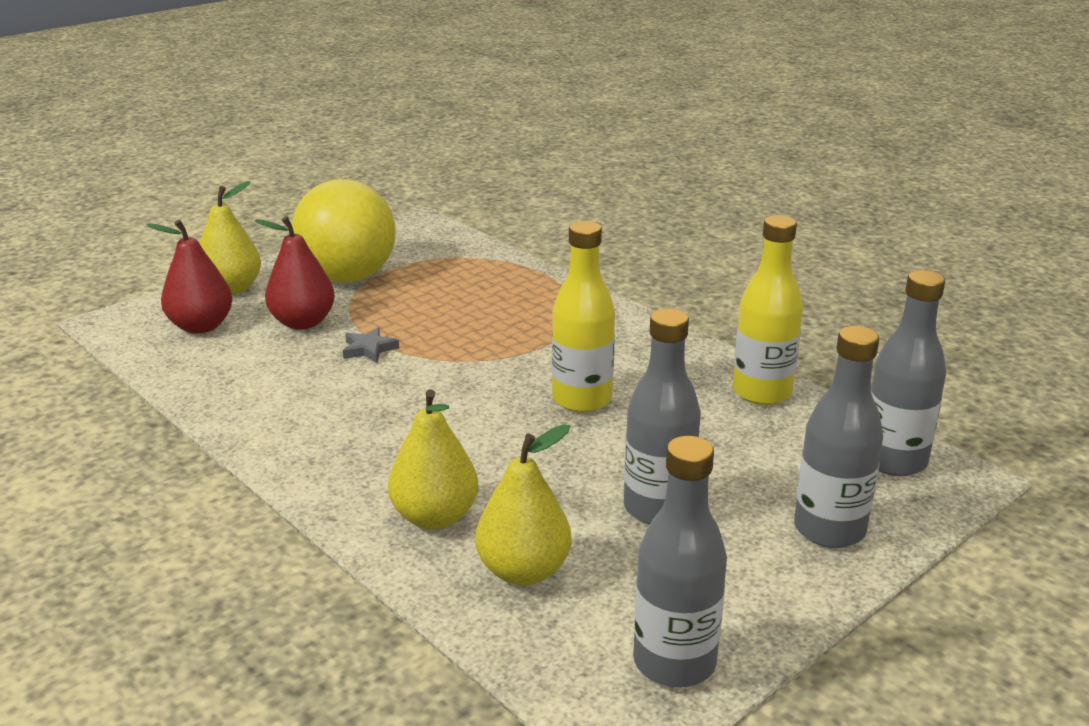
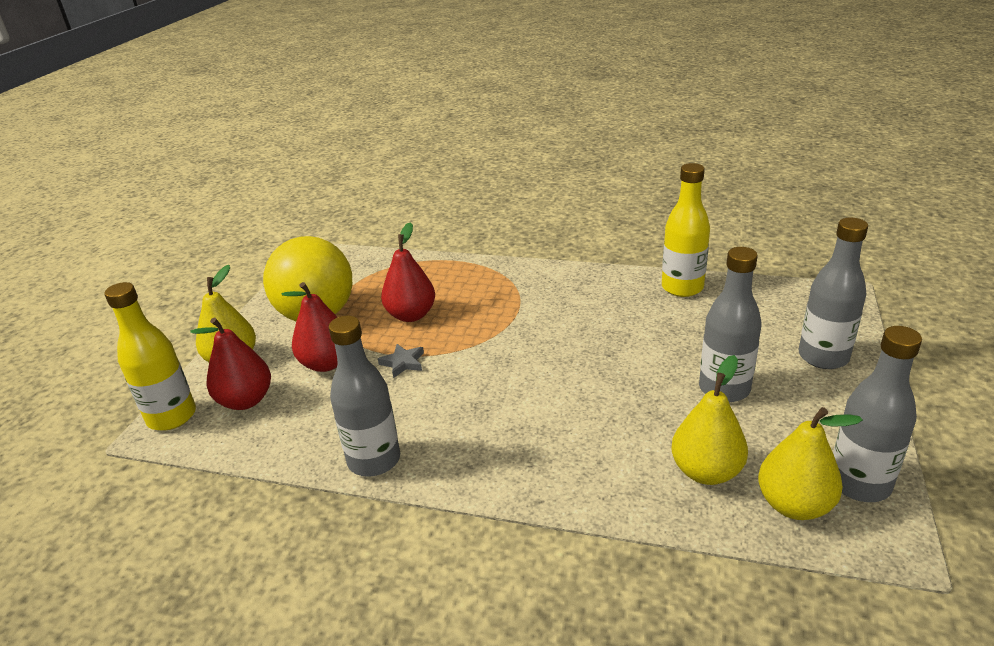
camera: 30 degrees left, 5 degrees up
(432, 309) = (411, 315): none -> red pear
(435, 517) = (606, 464): yellow pear -> yellow pear (794, 505)
(582, 399) = (589, 337): yellow bottle -> yellow bottle (172, 417)
(893, 461) = (799, 300): grey bottle -> grey bottle (374, 460)

